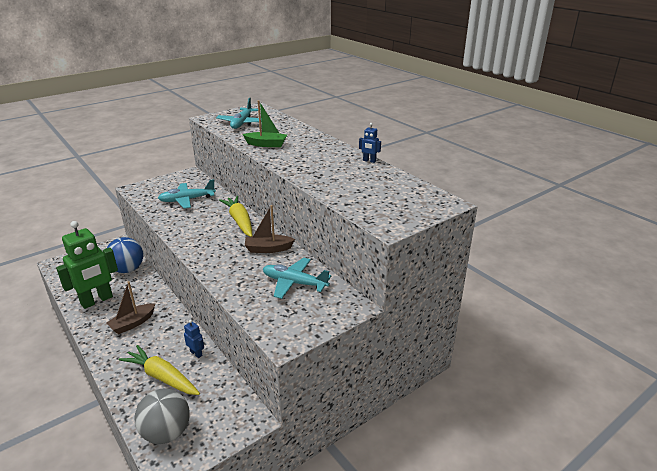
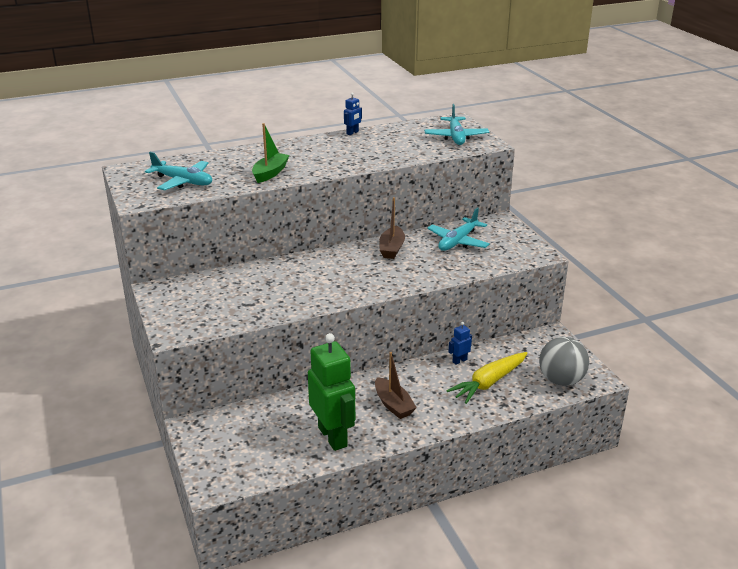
camera: 75 degrees left, 0 degrees up
(128, 269) = (270, 413): blue ball -> none
(187, 200) = (242, 292): turquoise plane -> turquoise plane (456, 137)
(239, 221) = (322, 260): yellow carrot -> none

